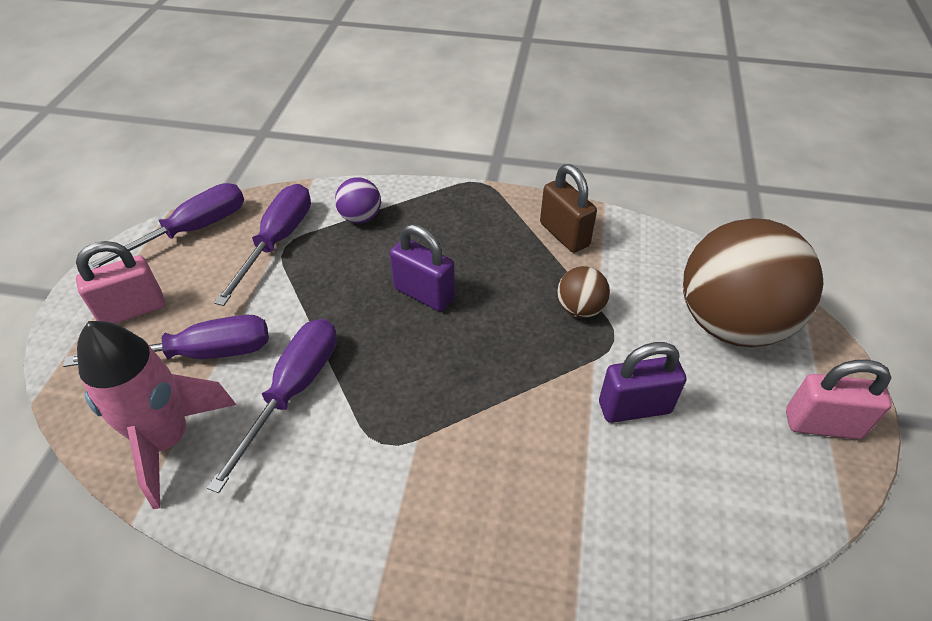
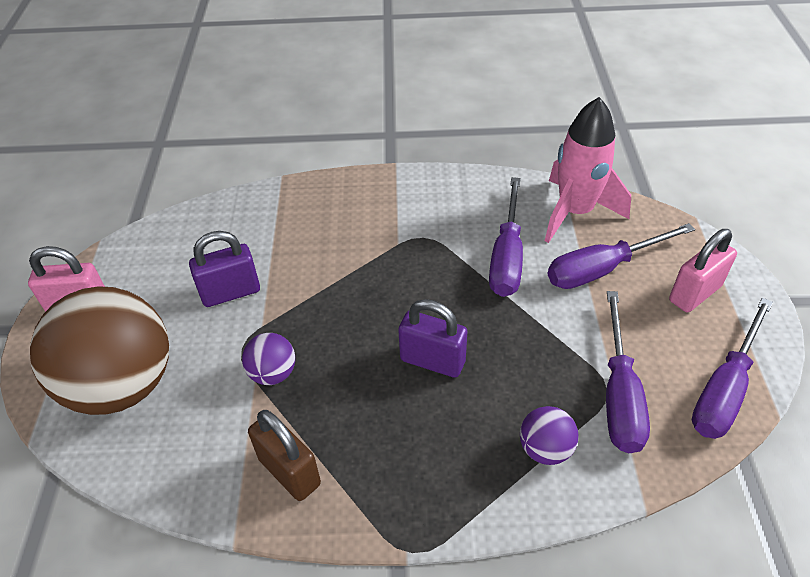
camera: 170 degrees right, 0 degrees up
(580, 309) = (273, 373): brown ball -> purple ball

